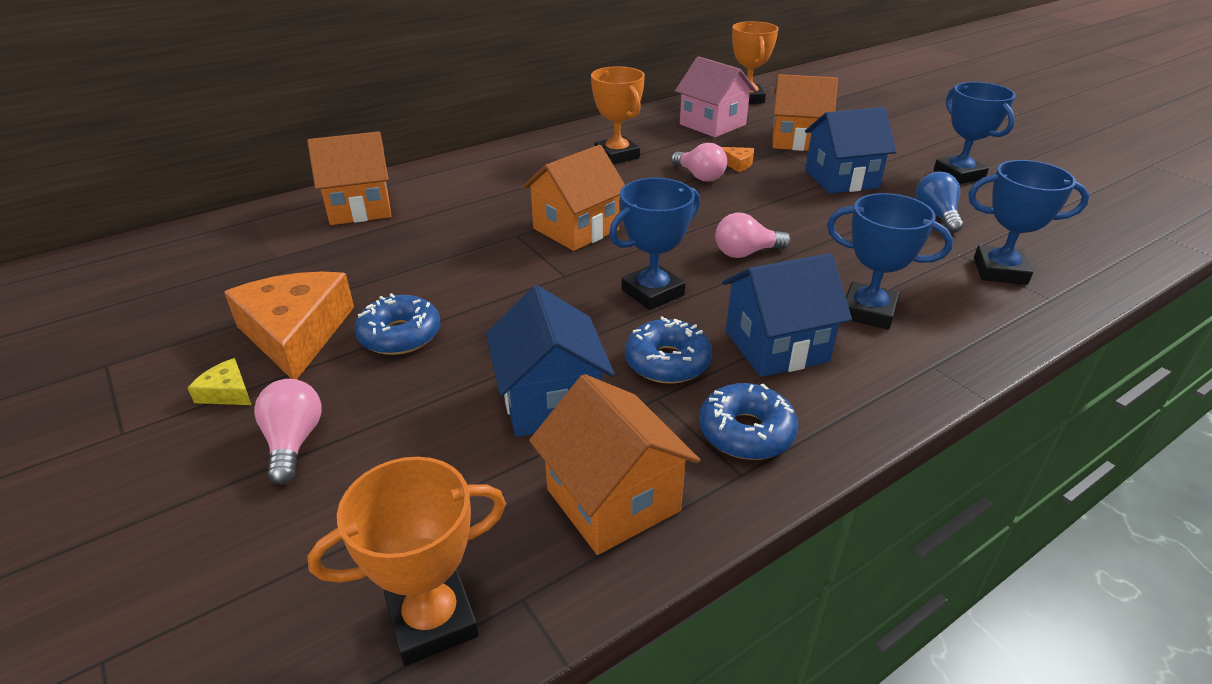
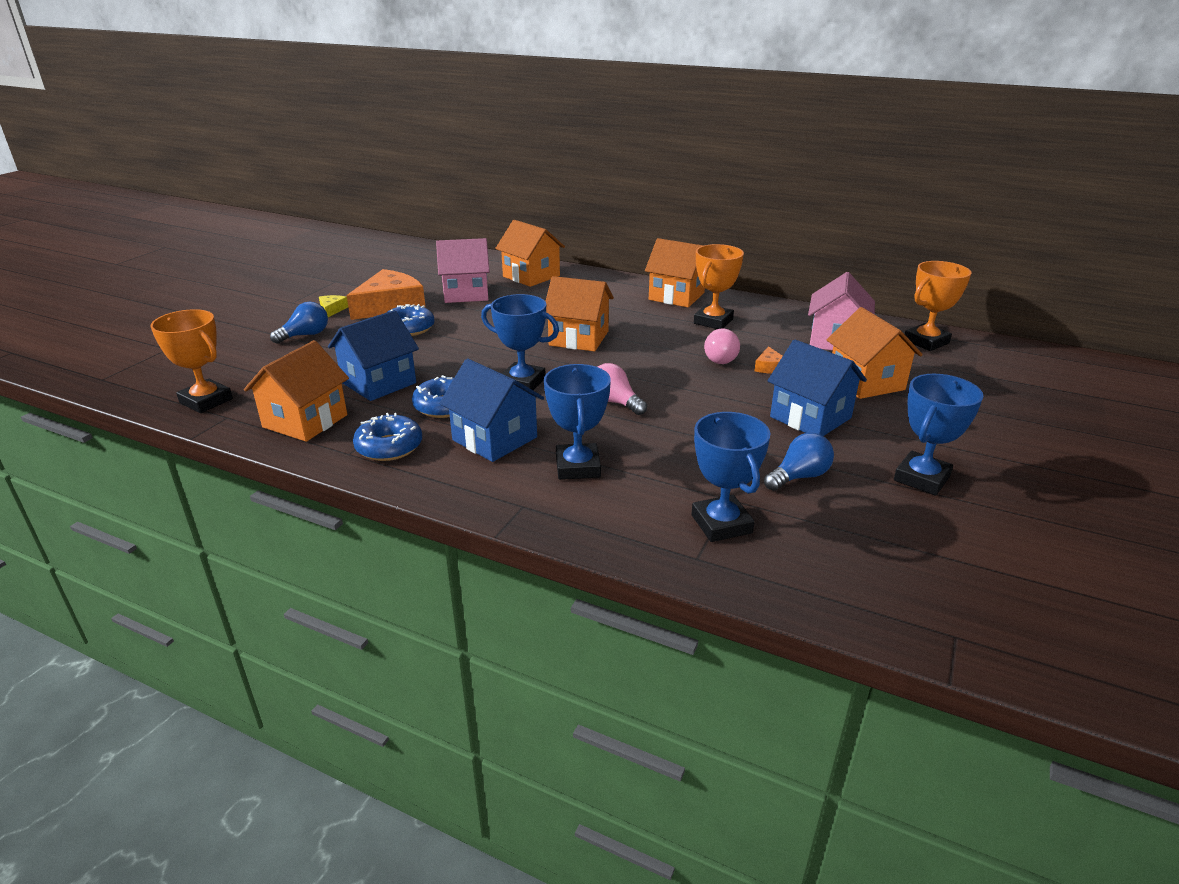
camera: 60 degrees right, 5 degrees down
(293, 442) = (305, 335): pink light bulb -> blue light bulb
(345, 264) = (466, 293): none -> pink house
(536, 152) = (676, 296): none -> orange house

